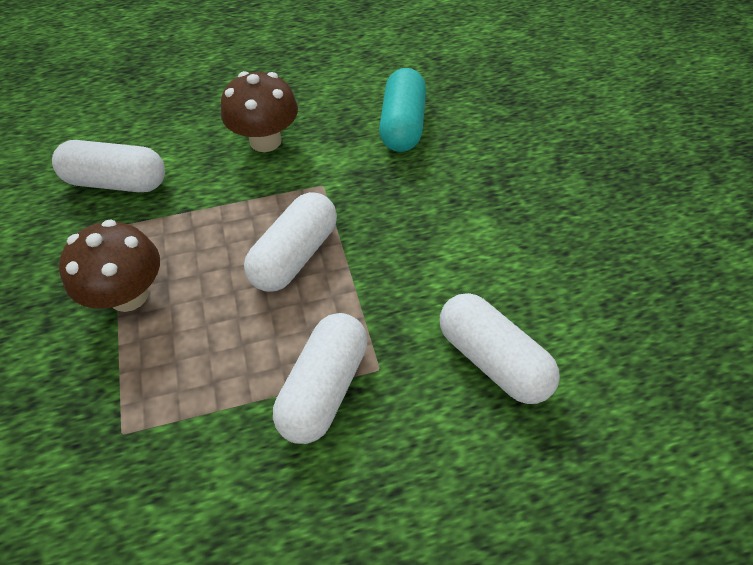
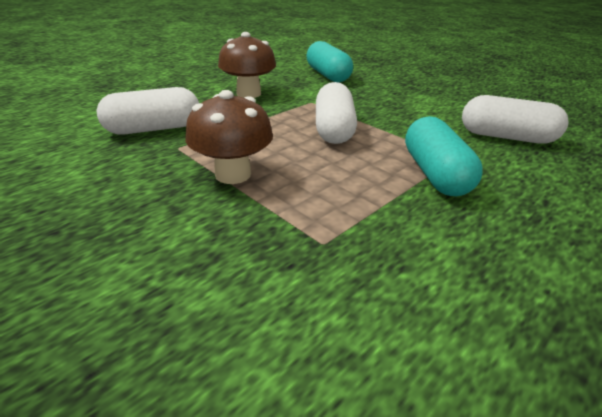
camera: 30 degrees left, 20 degrees down
(324, 387) = (435, 174): white capsule -> turquoise capsule

